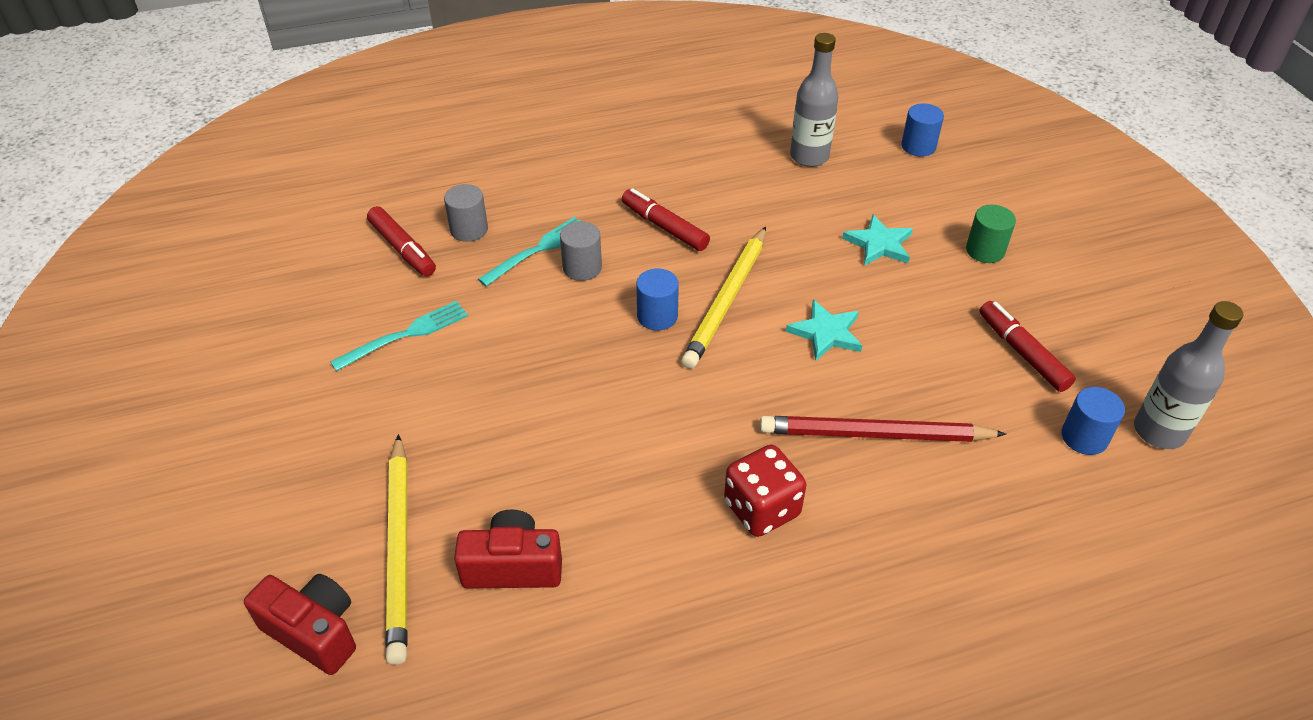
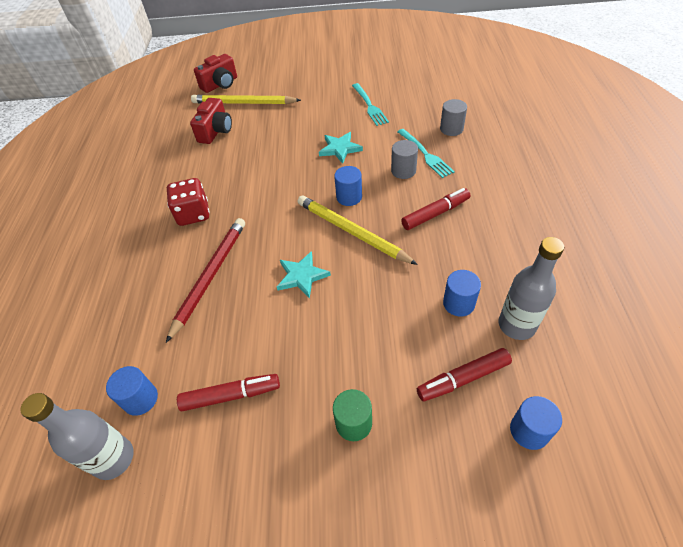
camera: 110 degrees right, 5 degrees up
(403, 249) = (439, 105): red marker -> red marker (463, 378)
(801, 196) = (458, 303): none -> blue cylinder
(879, 244) = (384, 340): turquoise star -> turquoise star (340, 149)

